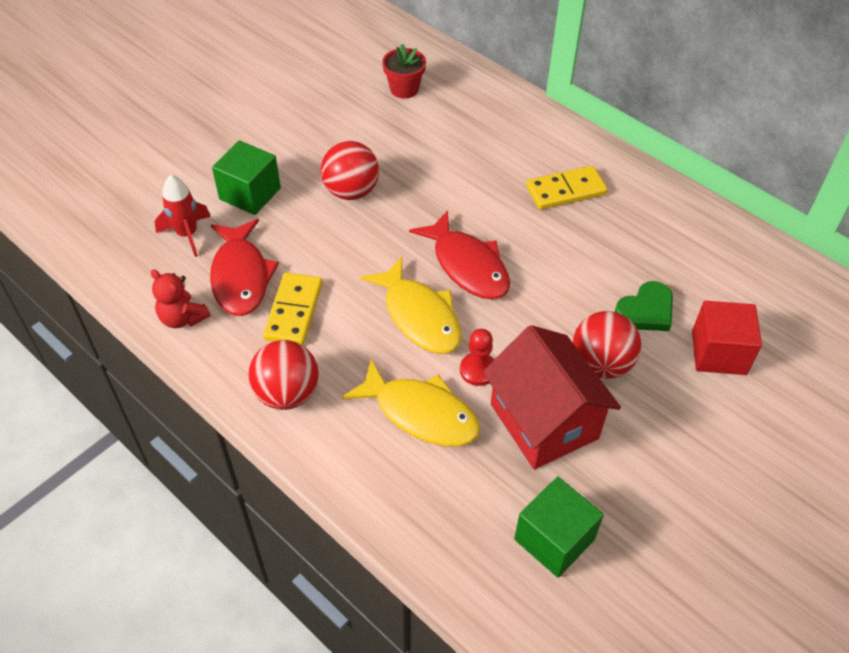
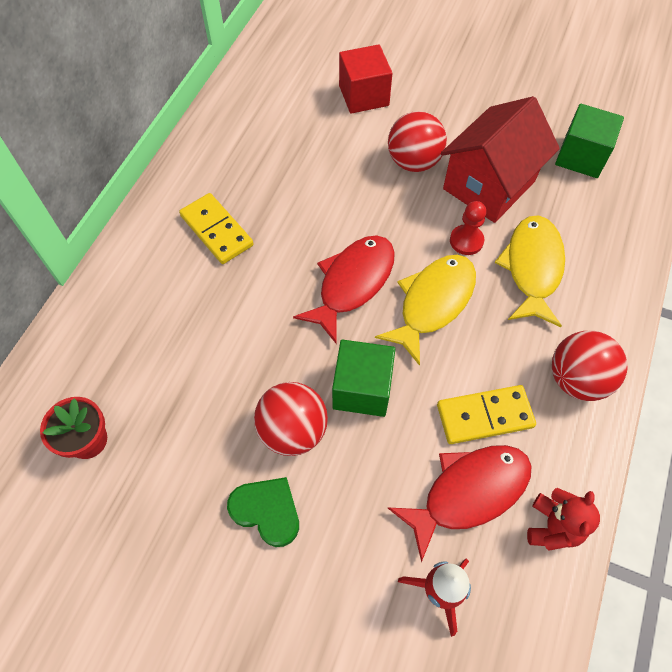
camera: 110 degrees left, 10 degrees up
(250, 194) = (342, 547): green cube -> green cube (362, 389)
(646, 311) = (343, 144): green heart -> green heart (267, 511)

